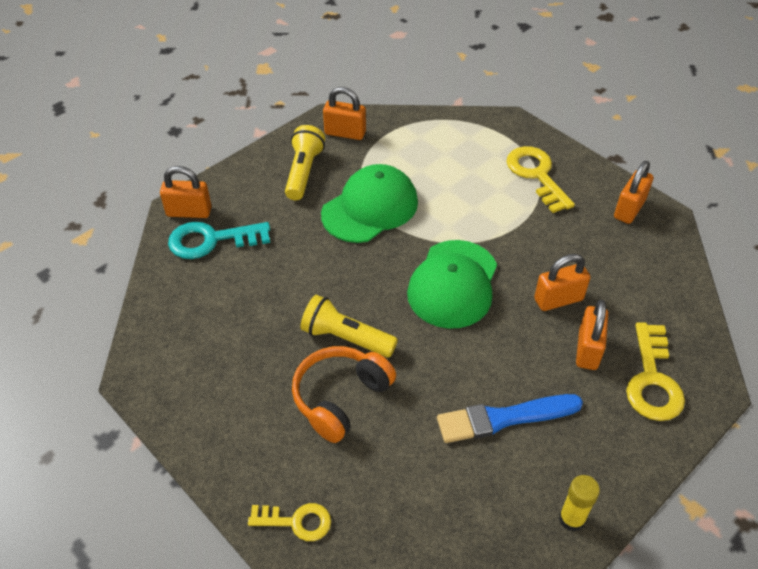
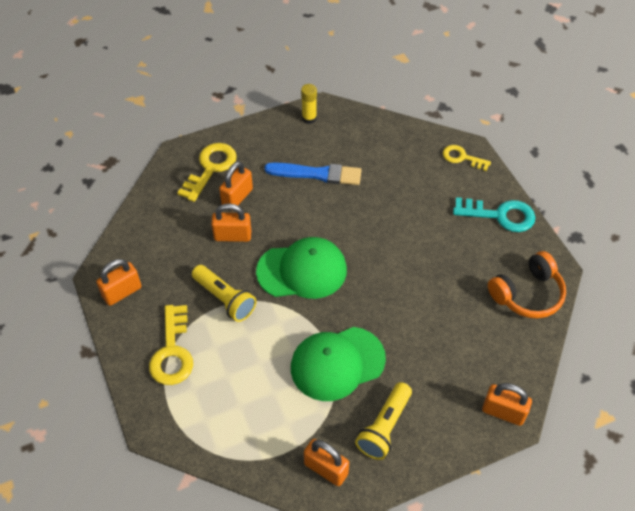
camera: 160 degrees left, 5 degrees up
(211, 240) = (486, 372): turquoise key -> turquoise key (500, 215)
(340, 398) = (415, 215): orange headphones -> orange headphones (527, 294)
(346, 338) = (398, 253): yellow flashlight -> yellow flashlight (225, 299)
(453, 284) = (302, 271): green cap -> green cap turned 45 degrees clockwise

